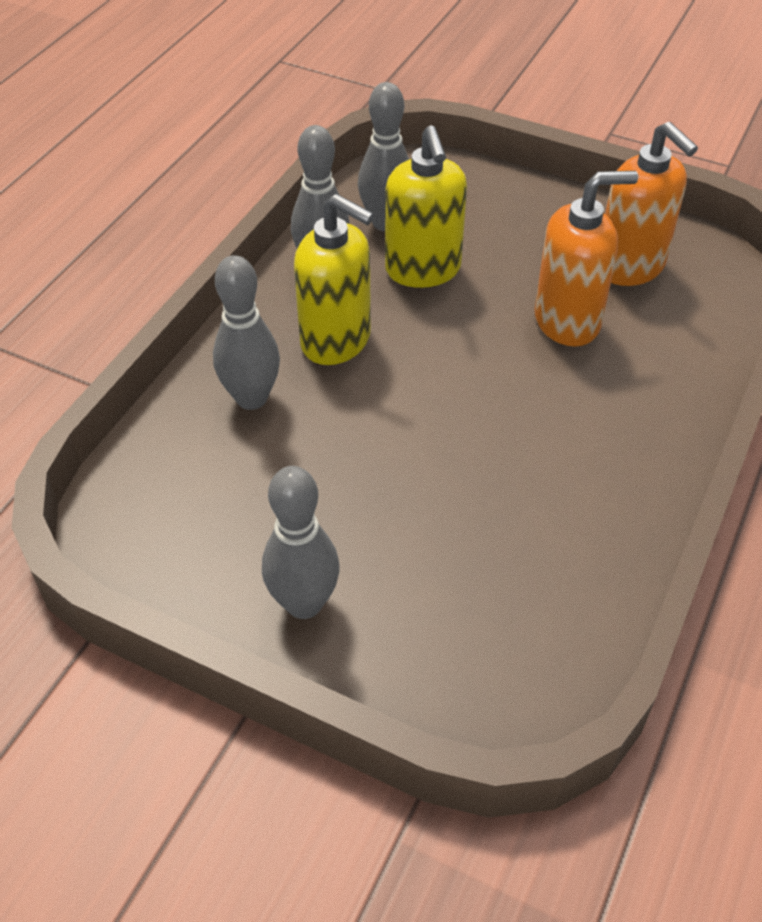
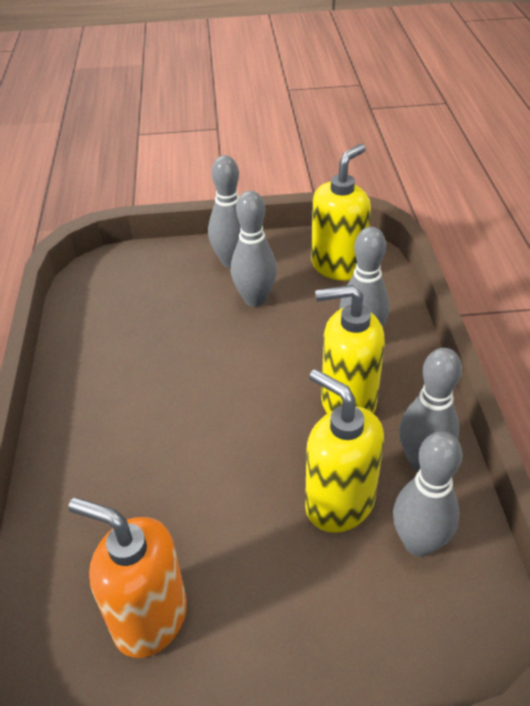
camera: 150 degrees right, 5 degrees down
(170, 512) = (338, 266): none -> yellow soap dispenser
(325, 516) = (255, 299): none -> grey bowling pin
(567, 321) = (181, 513): orange soap dispenser -> none

